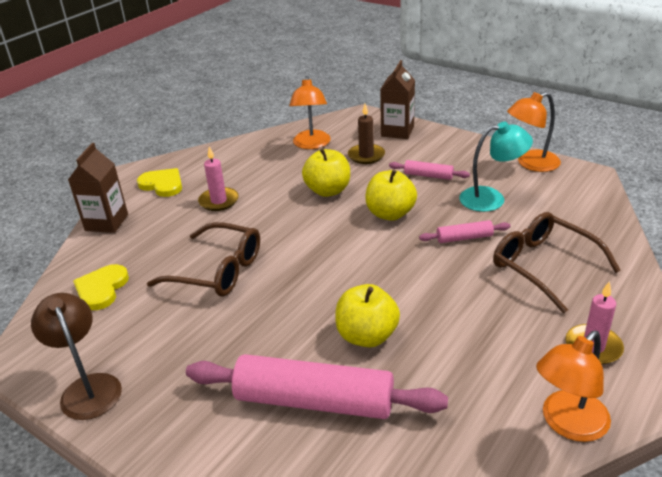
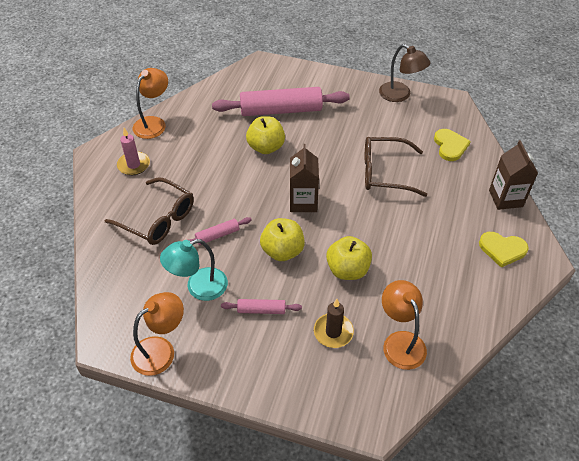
camera: 160 degrees right, 15 degrees up
(219, 201) = (435, 238): pink candle -> none
(397, 131) = (315, 389): brown carton -> brown carton (303, 202)

